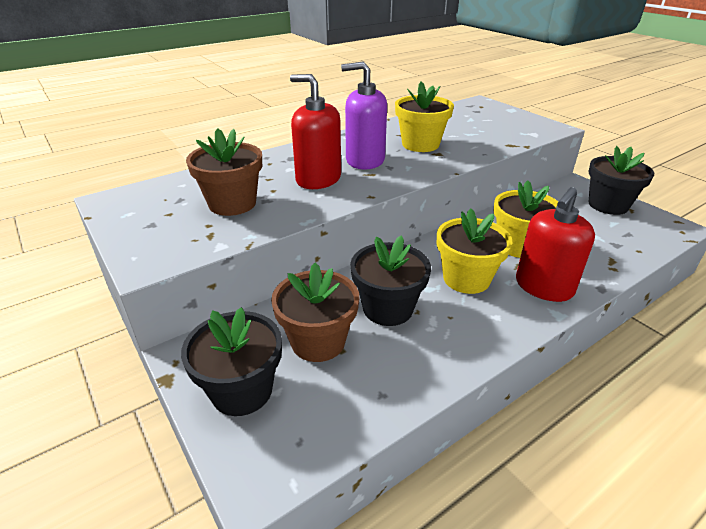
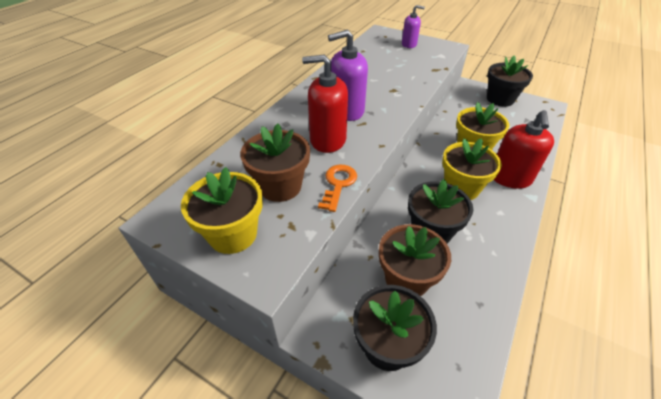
camera: 25 degrees left, 10 degrees up
(289, 216) = (338, 184): none -> orange key
(420, 144) = (374, 84): yellow flower pot -> yellow flower pot (233, 234)
(502, 118) = (409, 44): none -> purple soap dispenser

